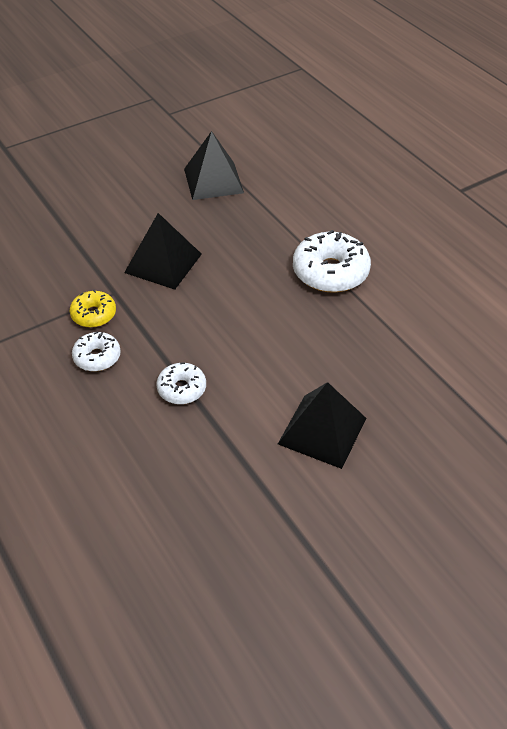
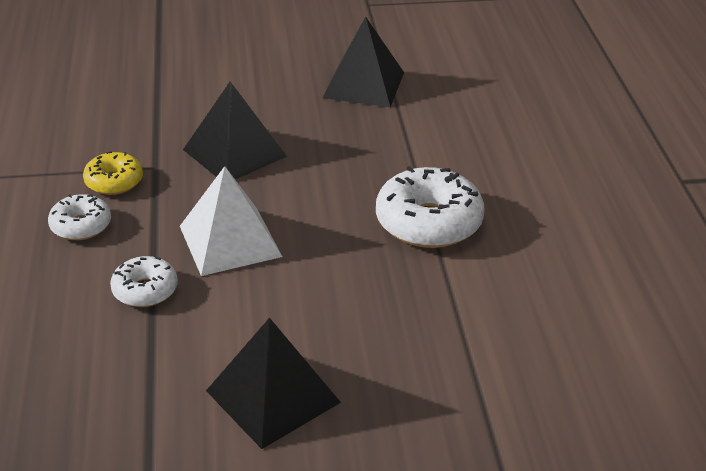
camera: 25 degrees right, 10 degrees down
(211, 331) = (230, 241): none -> white pyramid

